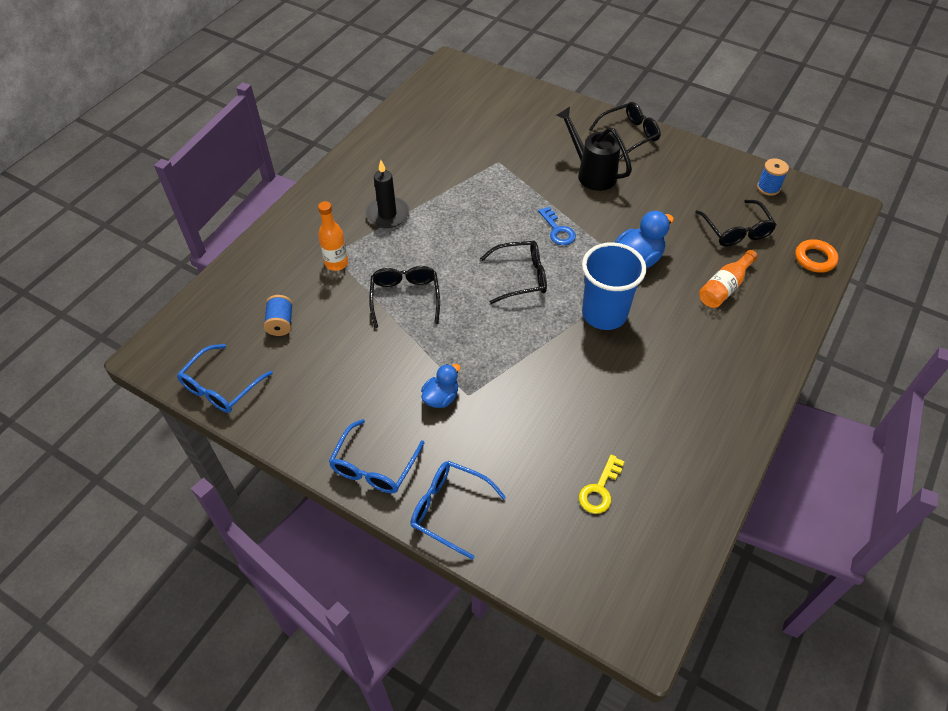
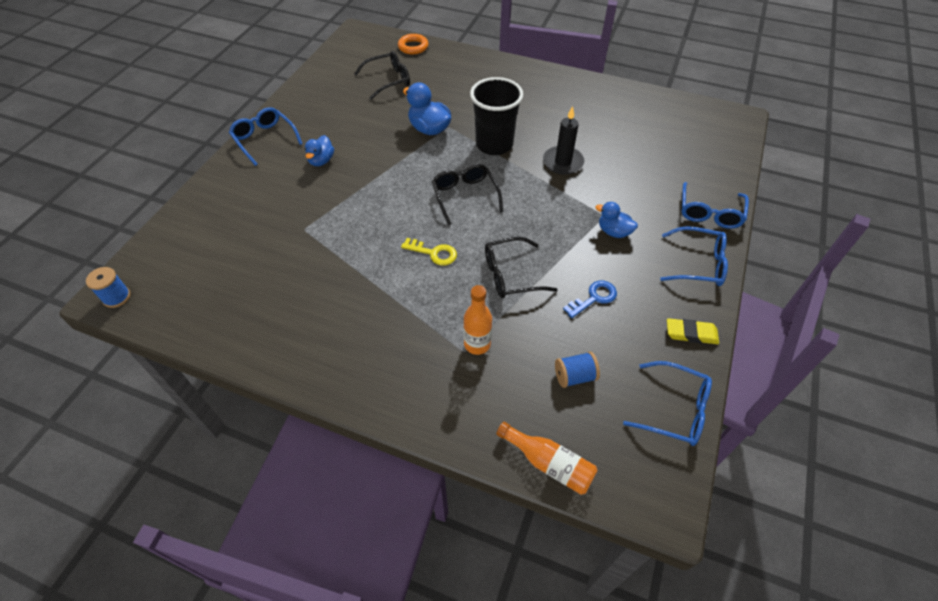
camera: 100 degrees left, 0 degrees up
(290, 427) = (691, 333): none -> yellow eraser
(387, 214) = (394, 312): black candle -> black candle (563, 162)
(557, 230) = (401, 178): blue key -> blue key (594, 298)
(592, 173) = (321, 161): black watering can -> blue duck
(600, 489) = (652, 139): yellow key -> yellow key (433, 253)
(604, 314) = (494, 144): blue cup -> black cup
(629, 135) = (264, 139): black glasses -> blue glasses
(724, 287) = (450, 86): orange bottle -> orange bottle (549, 463)
(768, 188) = (337, 64): blue spool -> blue spool (117, 297)

